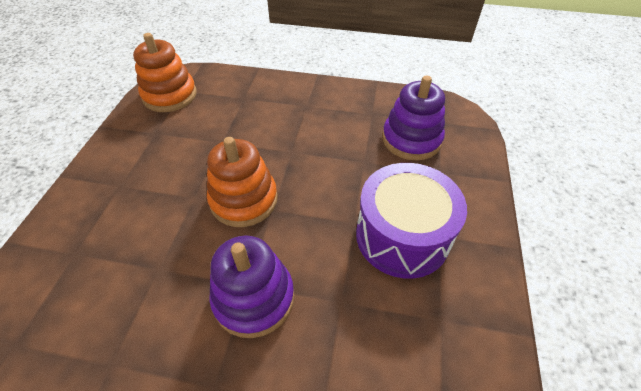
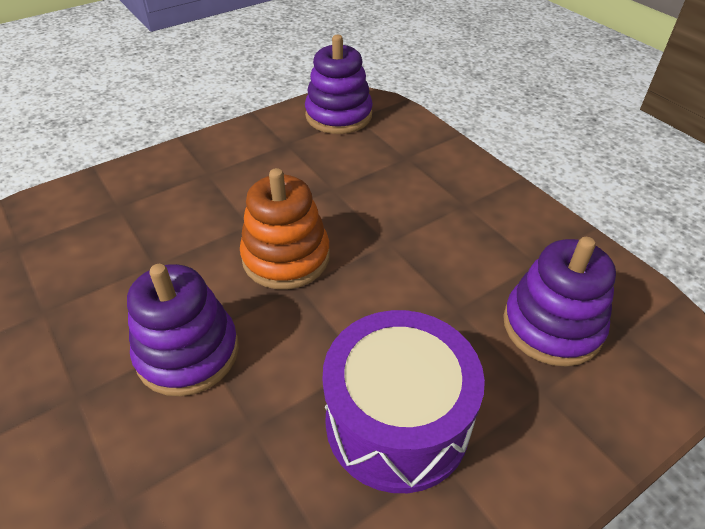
camera: 45 degrees right, 5 degrees down
(170, 95) = (338, 115): orange stacking toy -> purple stacking toy

